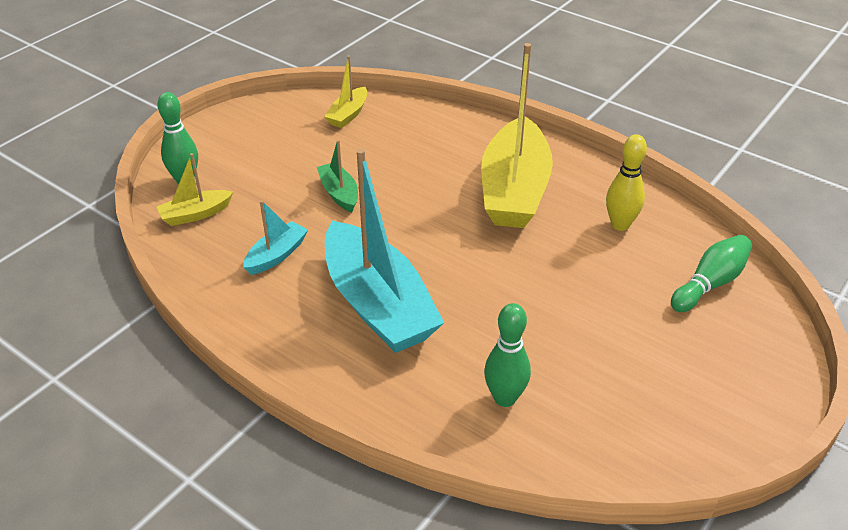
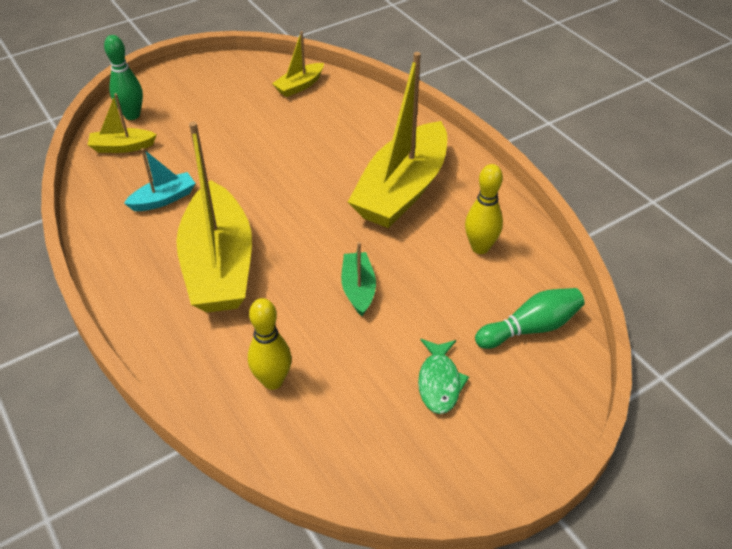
camera: 20 degrees right, 5 degrees up
(339, 193) = (248, 156): green boat -> green boat (358, 289)
(378, 304) = (219, 265): turquoise boat -> yellow boat
(505, 398) = (273, 381): green bowling pin -> yellow bowling pin
(661, 354) = (439, 382): none -> green fish

